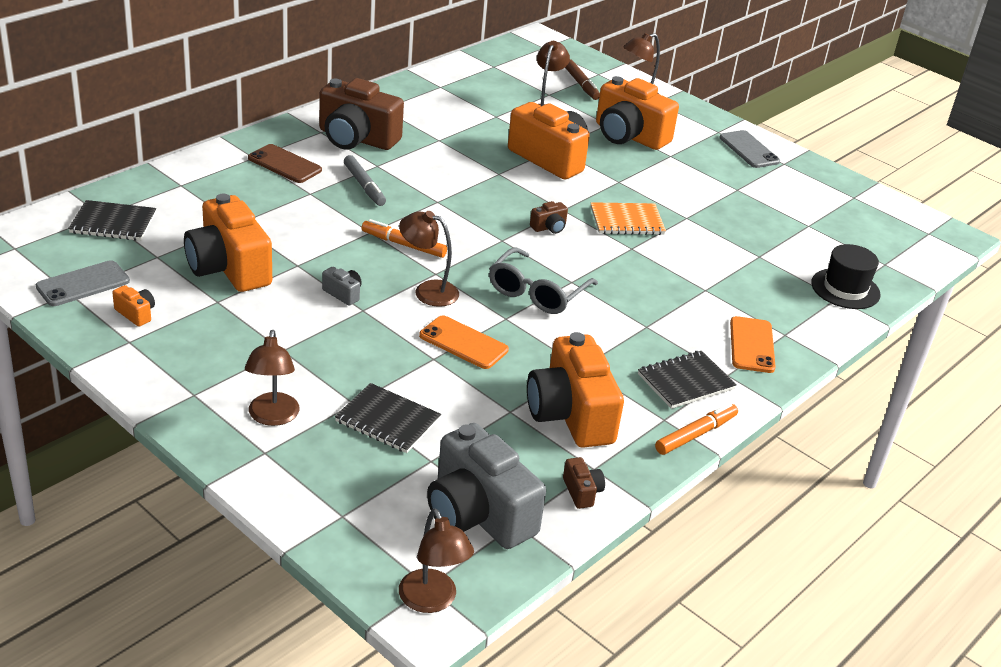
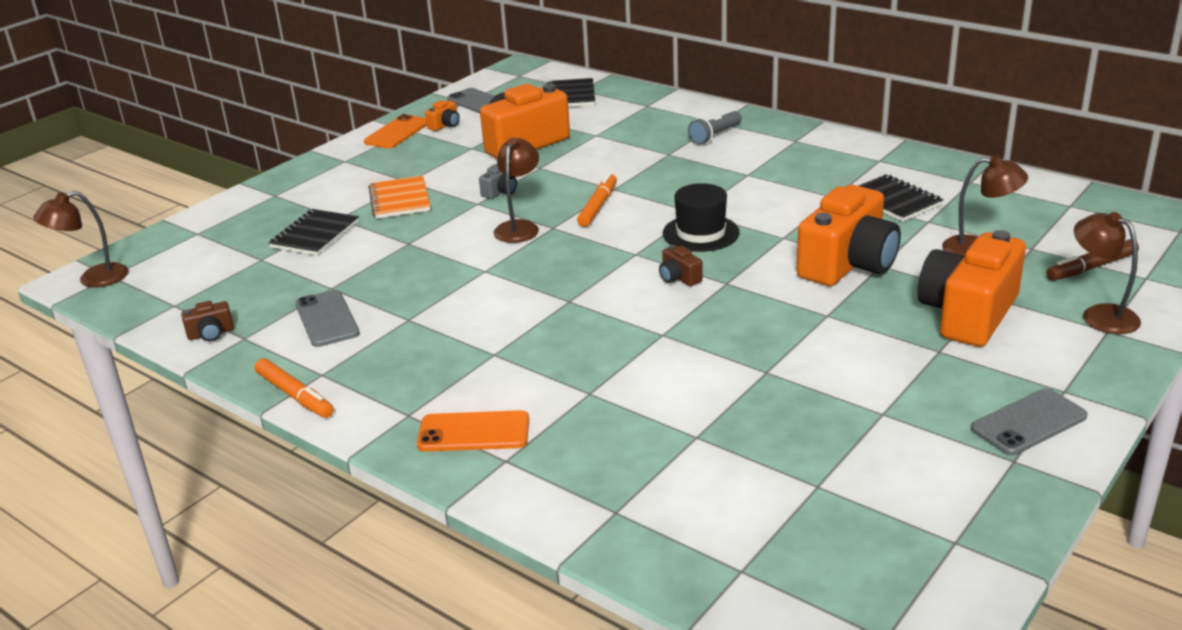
camera: 90 degrees right, 5 degrees down
(272, 417) = (318, 191): brown lamp -> none
(284, 164) = (715, 136): brown phone -> grey flashlight
(356, 138) = (796, 157): brown camera -> none
(364, 186) = (700, 174): grey marker -> none
(463, 343) = (436, 254): orange phone -> orange phone (397, 132)
(478, 514) = (189, 287): grey camera -> none
(537, 292) = (538, 282): grey glasses -> none
(570, 414) = (327, 319): orange camera -> grey phone
(627, 221) = (726, 327): orange notebook -> orange notebook (400, 199)
(685, 382) = (390, 385): black notebook -> black notebook (893, 200)
(845, 289) = (643, 521): black hat -> black hat (701, 233)

